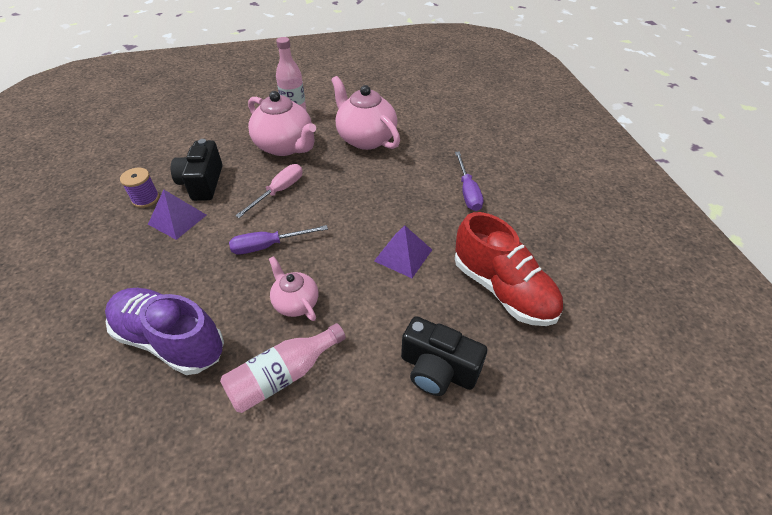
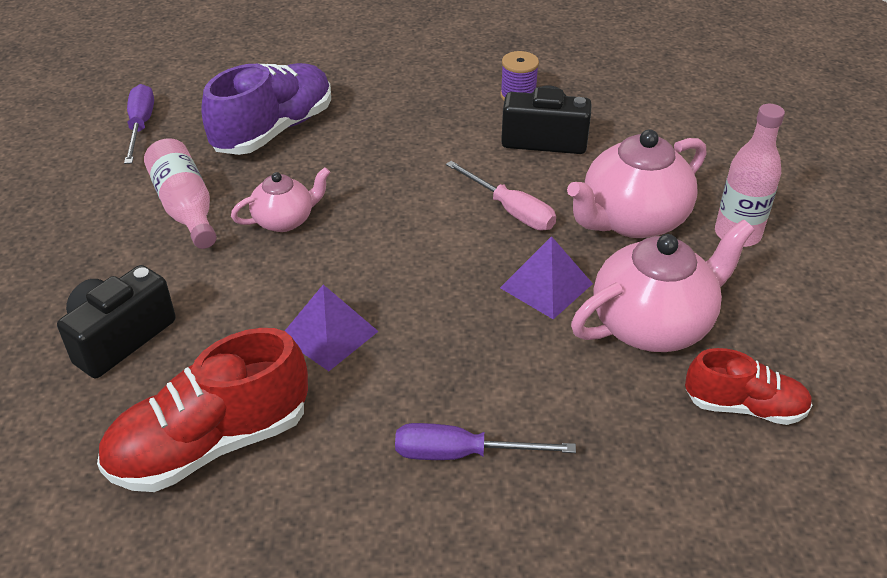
camera: 100 degrees right, 5 degrees down
(177, 219) = (470, 123): purple pyramid -> purple pyramid (546, 285)
(268, 246) = (395, 199): purple screwdriver -> purple screwdriver (140, 126)
(409, 115) = (744, 407): none -> red shoe

